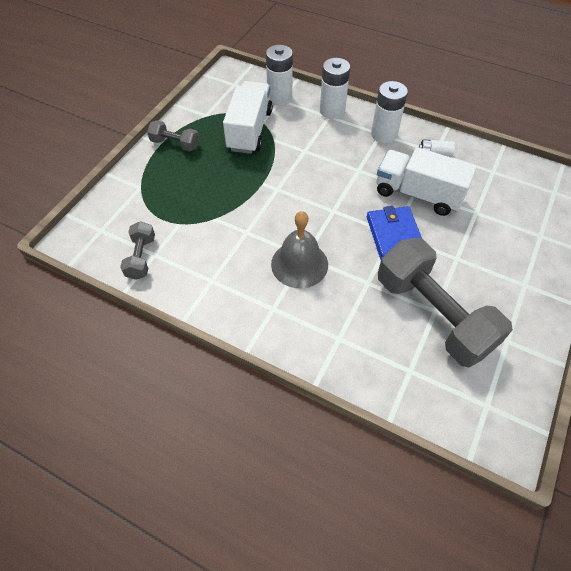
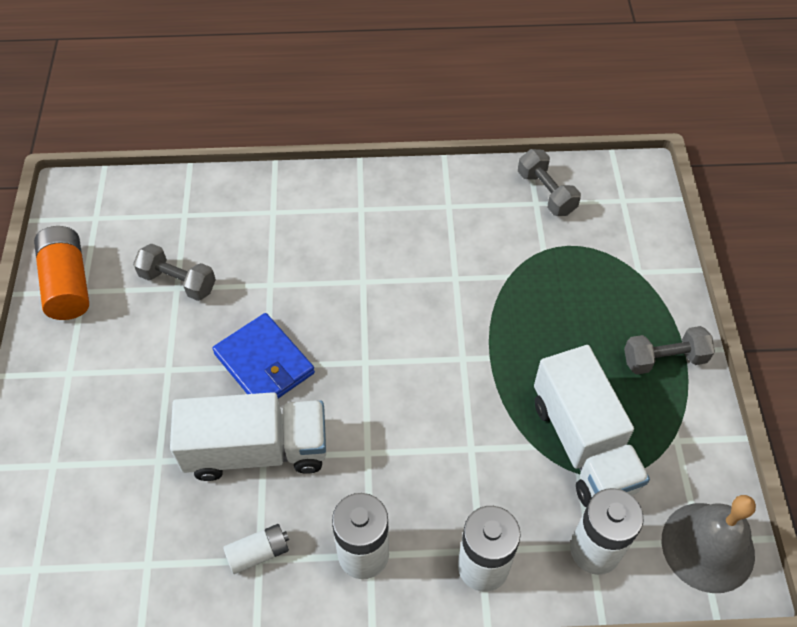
camera: 150 degrees right, 0 degrees up
(299, 264) = (363, 268): grey bell -> grey bell (708, 547)
(433, 314) = (178, 282): grey dumbbell -> grey dumbbell, size x0.47
(519, 352) = (67, 284): none -> orange battery

